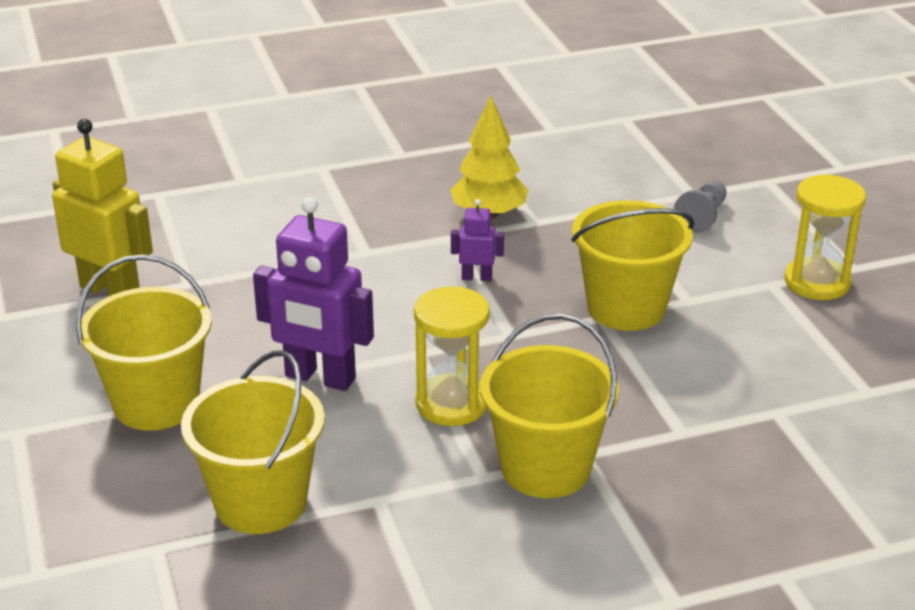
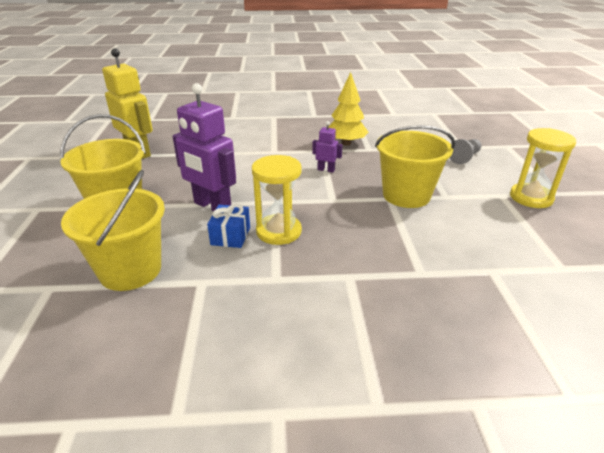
camera: 15 degrees right, 0 degrees up
(380, 423) = (230, 236): none -> blue gift
(545, 468) = (319, 281): yellow bucket -> none

